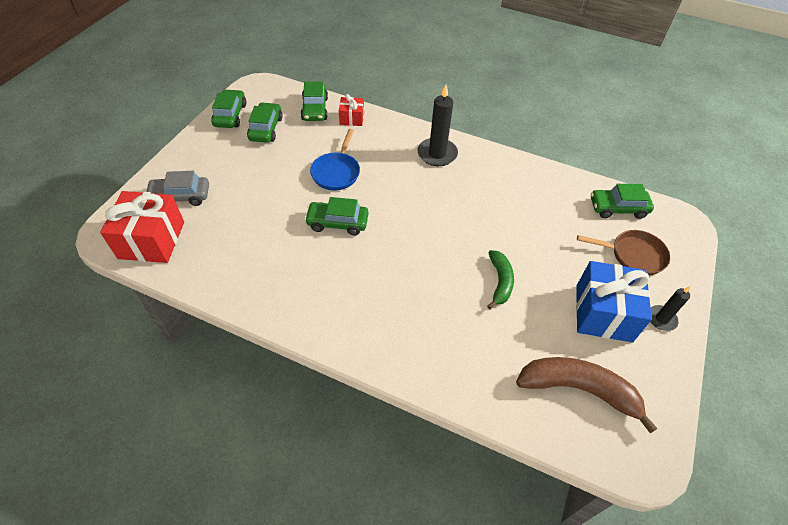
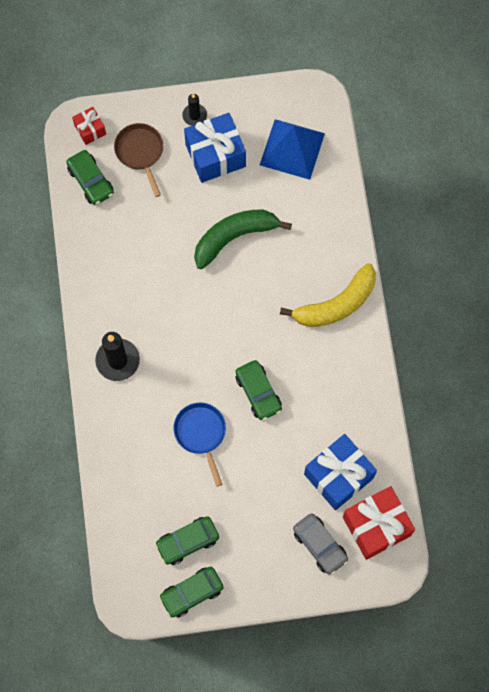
camera: 120 degrees left, 20 degrees up
(217, 238) = (338, 476): none -> blue gift
(315, 109) = (127, 517): green car -> none
(336, 172) = (201, 434): blue pan -> blue pan turned 90 degrees counterclockwise
(352, 118) = (118, 470): red gift -> red gift (90, 129)
(371, 327) = (336, 304): none -> yellow banana
(500, 282) = (234, 237): green banana -> green banana, size x1.68
(579, 389) = (292, 149): brown banana -> blue pyramid

